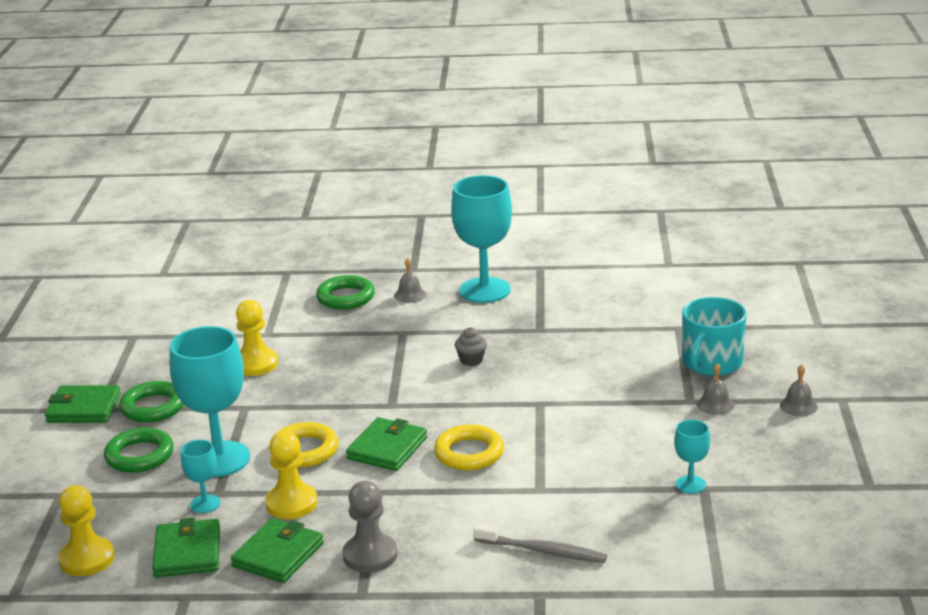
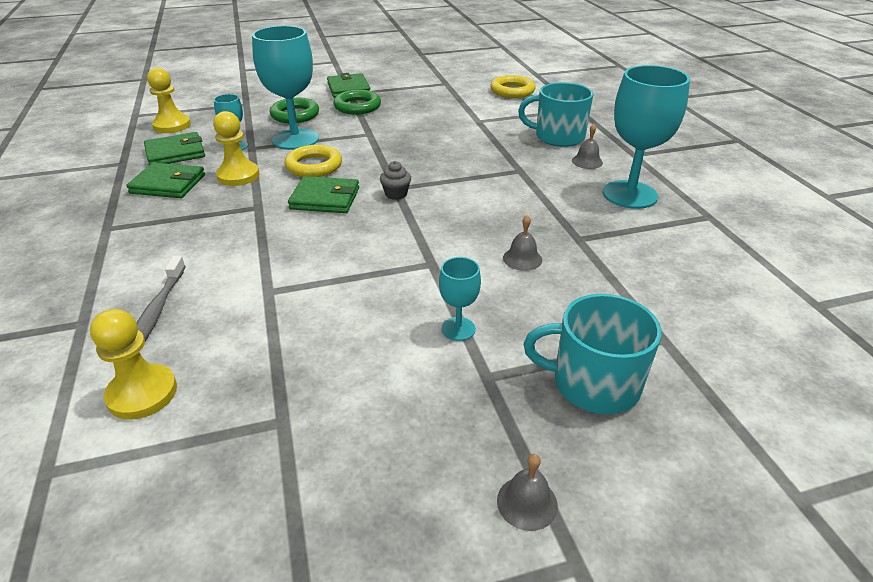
camera: 70 degrees right, 10 degrees up
(255, 364) = (431, 125): yellow pawn -> yellow pawn (142, 393)
(346, 297) = (558, 137): green ring -> turquoise mug
(370, 555) = (162, 221): grey pawn -> none
(469, 453) = (326, 239): yellow ring -> yellow ring (512, 91)
(471, 360) = (492, 211): grey cupcake -> grey cupcake (396, 194)
(690, 484) = (289, 407): turquoise goblet -> turquoise goblet (458, 329)
(715, 404) = (488, 403): grey bell -> grey bell (522, 259)

